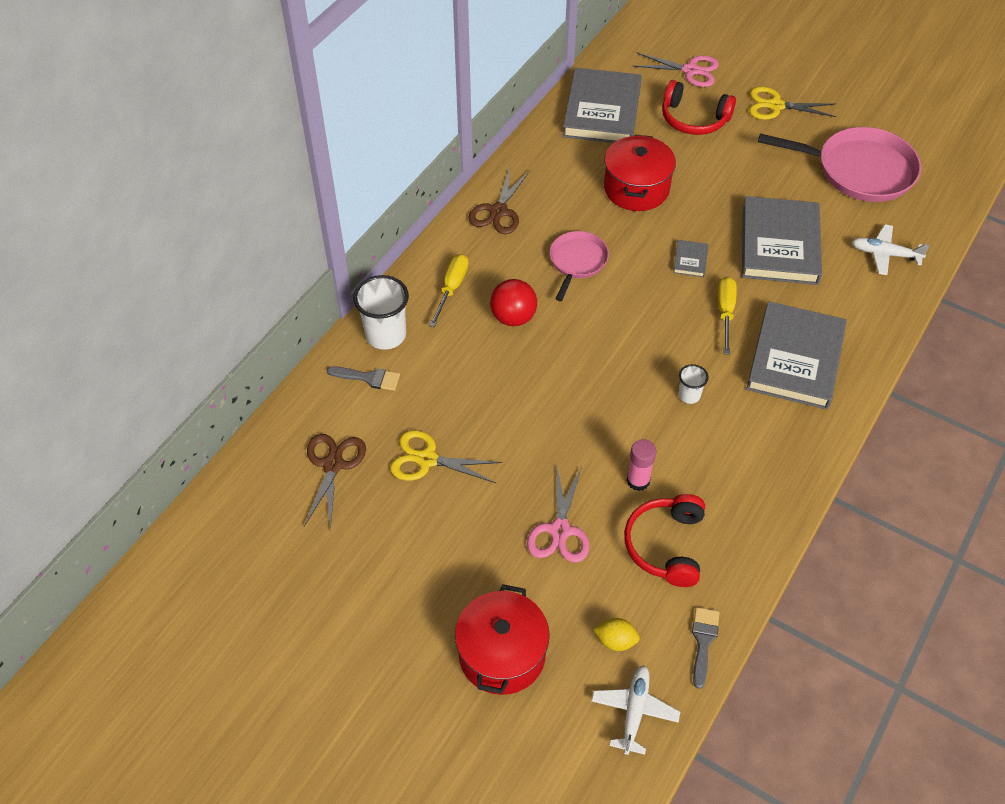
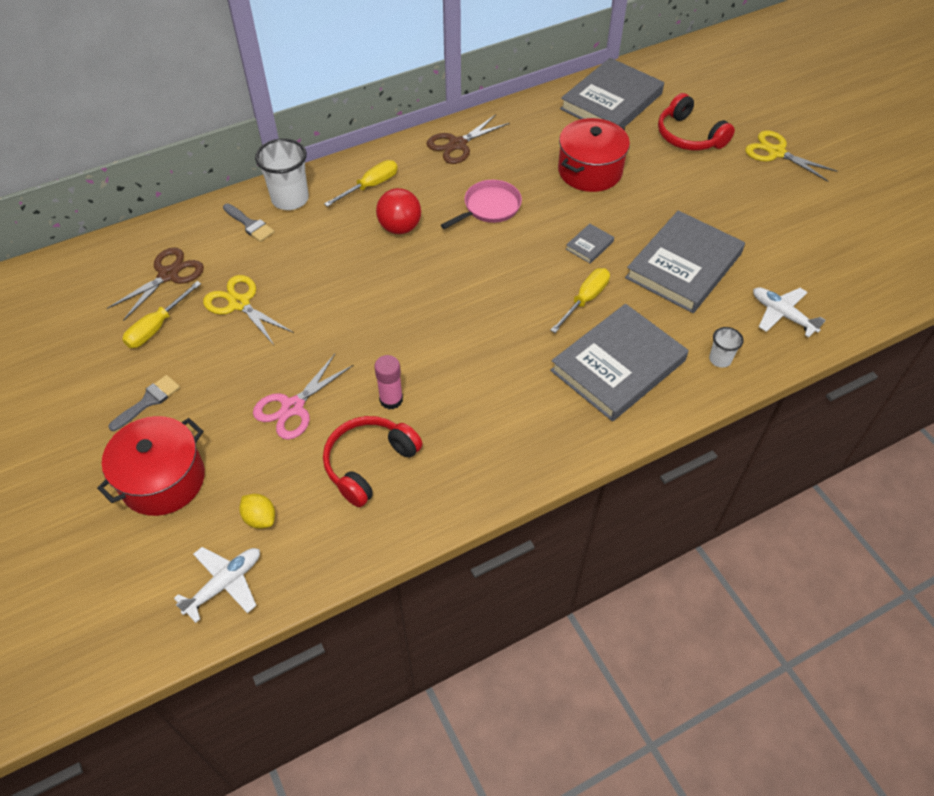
camera: 30 degrees right, 0 degrees up
(368, 520) = (157, 327): none -> yellow screwdriver
(689, 395) = (495, 352): white cup -> white cup (720, 359)
(690, 70) = (718, 97): pink scissors -> none
(703, 641) = (332, 559): grey brush -> grey brush (148, 401)
(860, 170) = (816, 235): pink pan -> none

